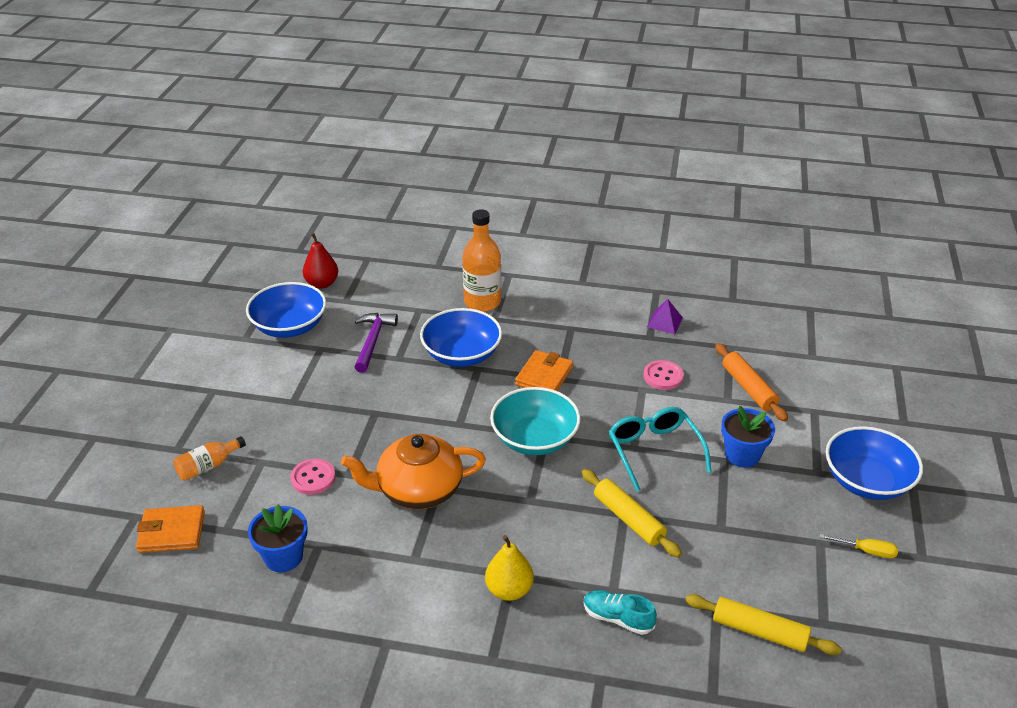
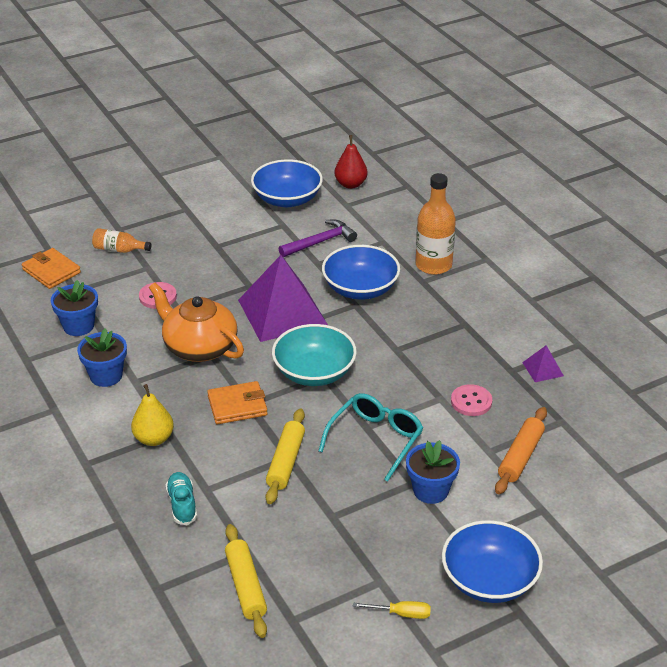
camera: 50 degrees right, 0 degrees up
(382, 576) = (106, 376): none -> blue flower pot
(435, 413) = (282, 312): none -> purple pyramid
(544, 376) = (389, 340): orange wallet -> orange wallet (237, 406)
(866, 551) = (401, 614): yellow screwdriver -> yellow screwdriver turned 60 degrees counterclockwise

